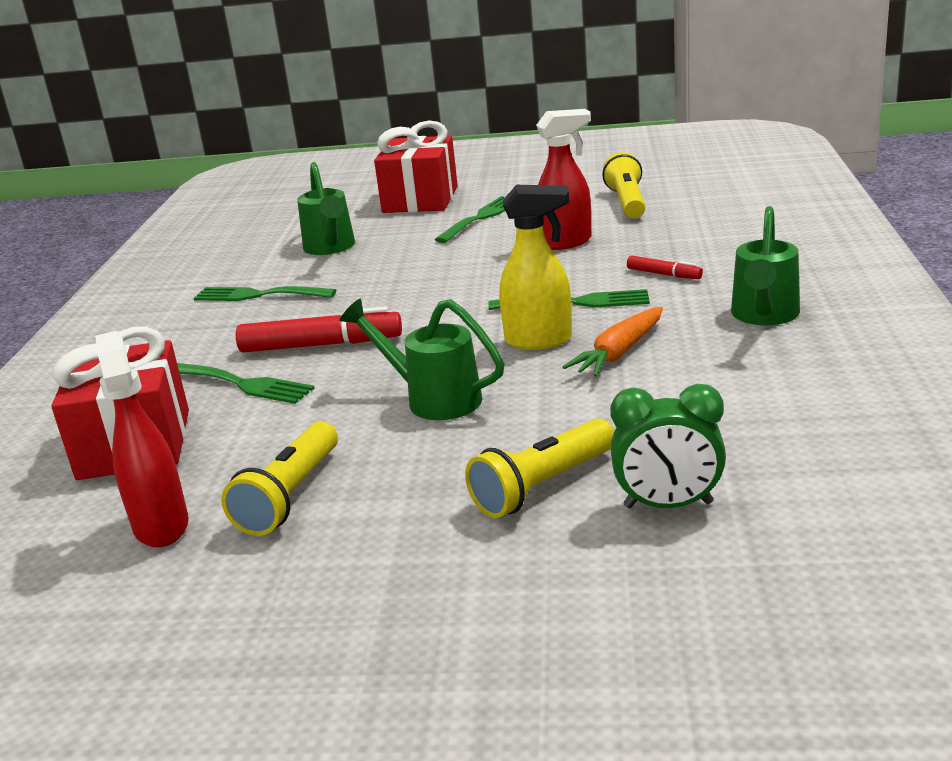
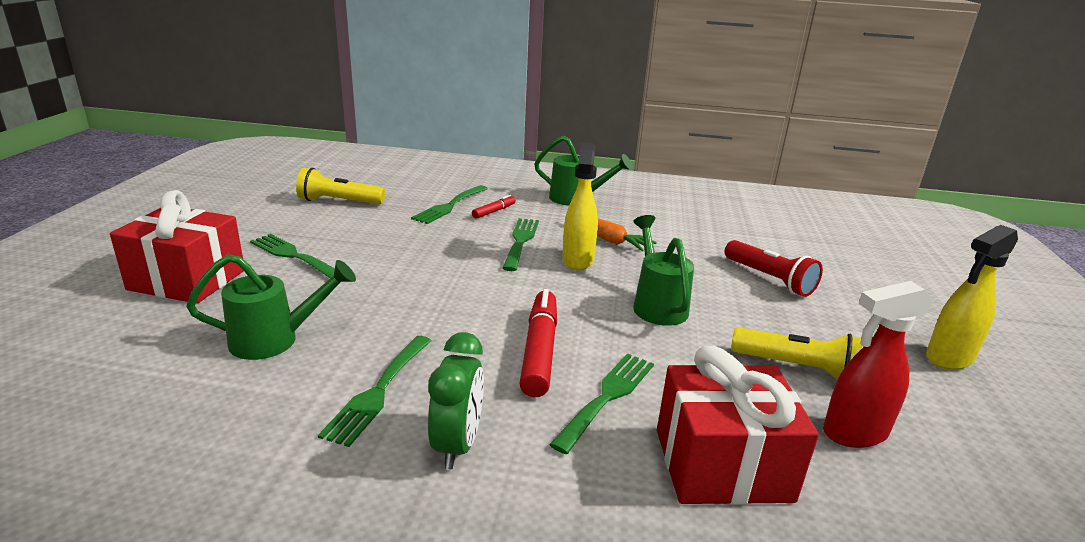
camera: 90 degrees left, 0 degrees up
(317, 644) = (948, 358): none -> yellow spray bottle
(432, 398) = (657, 304): green watering can -> green watering can turned 135 degrees clockwise
(542, 486) = (769, 279): yellow flashlight -> red flashlight
(566, 242) = (400, 231): red spray bottle -> none
(661, 249) = (449, 206): none -> green fork
(668, 505) = (782, 251): green clock -> green clock (457, 445)

